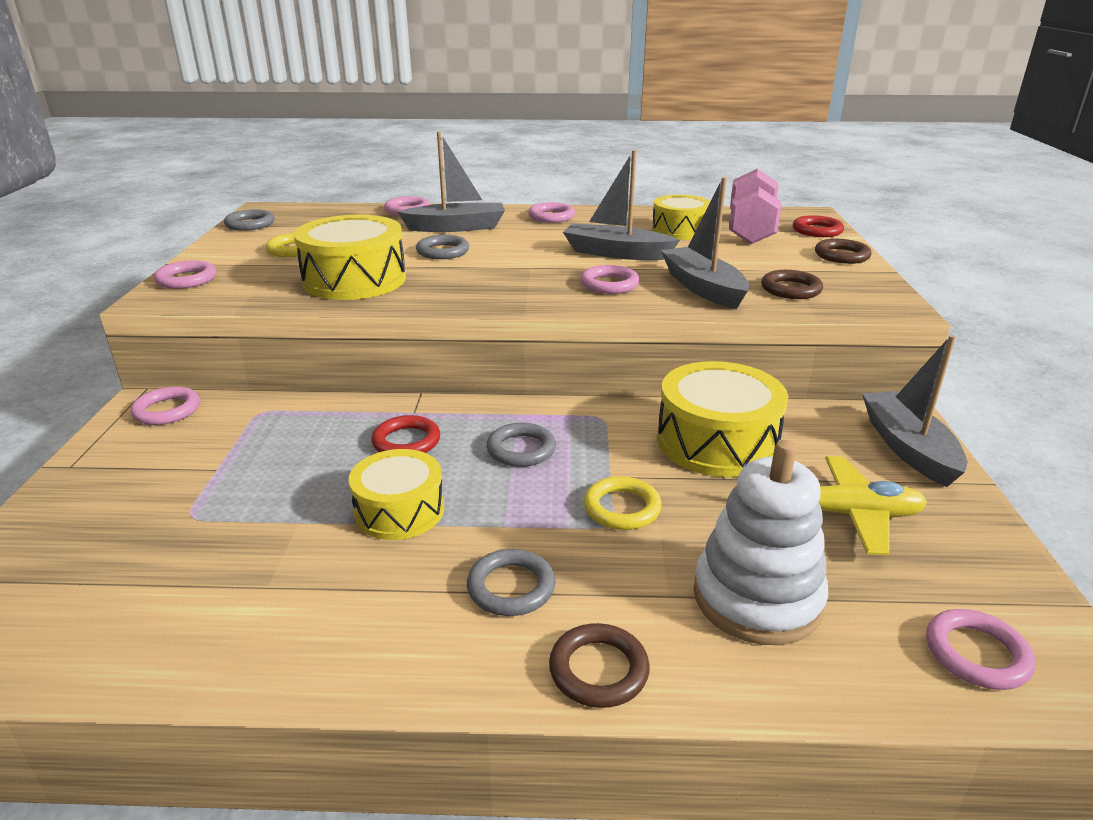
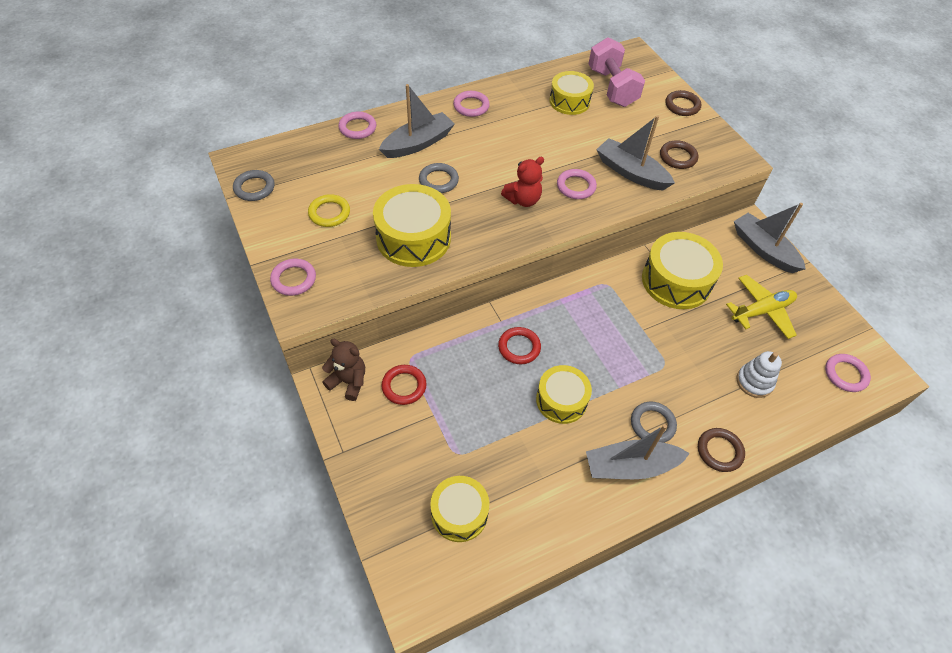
camera: 30 degrees left, 25 degrees up
(103, 580) = (459, 513): none -> yellow drum
(167, 410) = (348, 381): pink ring -> brown teddy bear
(521, 449) = (585, 328): grey ring -> none
(525, 280) = (523, 200): none -> red teddy bear
(616, 253) = (551, 145): grey boat -> grey boat (630, 466)
(622, 508) = (664, 350): yellow ring -> none
(757, 598) = (754, 382): white stacking toy -> white stacking toy, size x0.59
(817, 230) = (650, 76): red ring -> red ring (404, 386)

